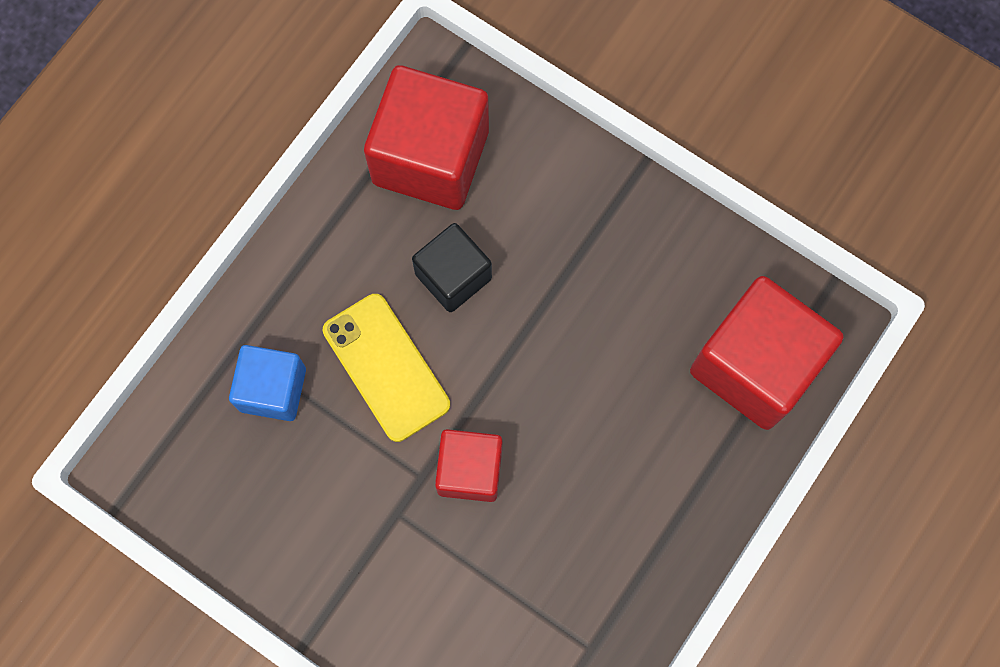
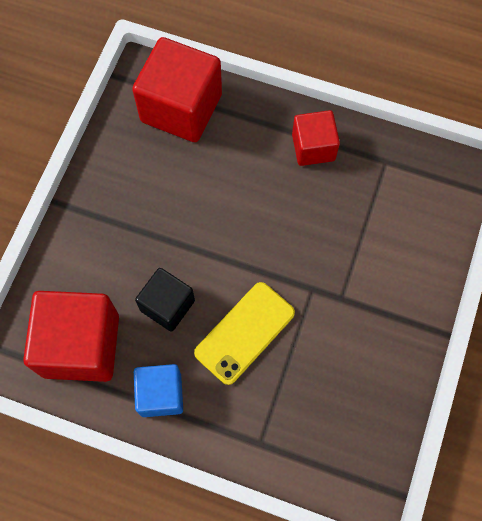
camera: 105 degrees left, 5 degrees down
(273, 389) = (282, 407): blue cube -> blue cube (161, 394)
(470, 470) = (299, 259): red cube -> red cube (313, 147)

